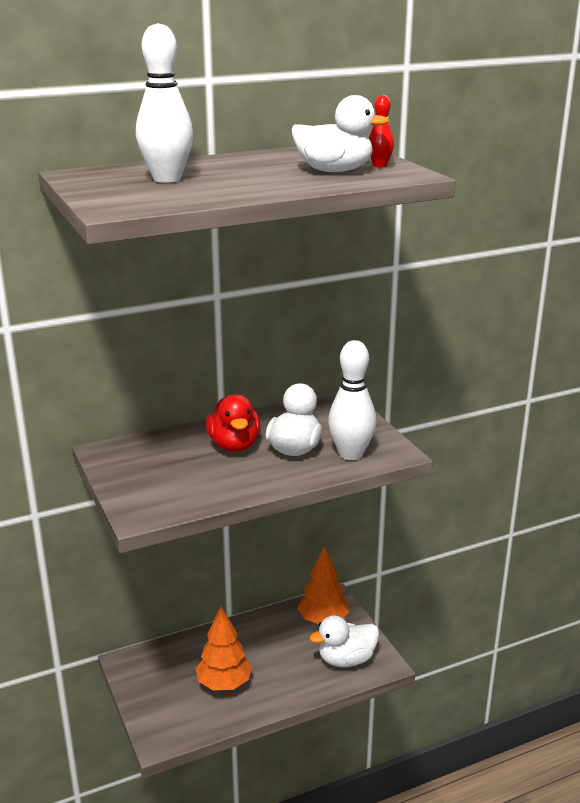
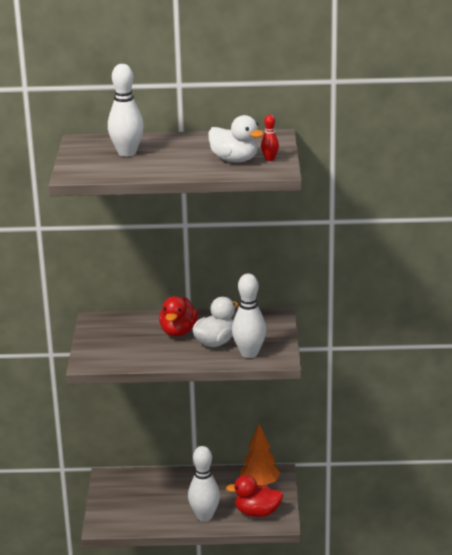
camera: 25 degrees right, 0 degrees up
(224, 684) = (163, 506): orange tree -> none
(286, 683) = (204, 516): none -> white bowling pin
(346, 659) = (257, 513): white duck -> red duck

